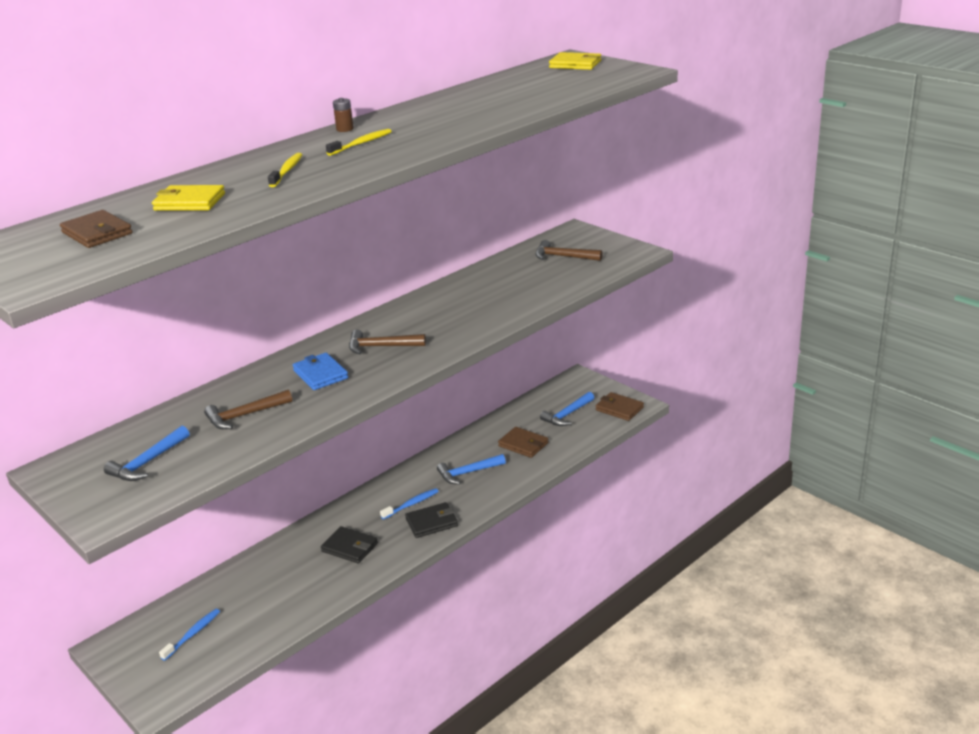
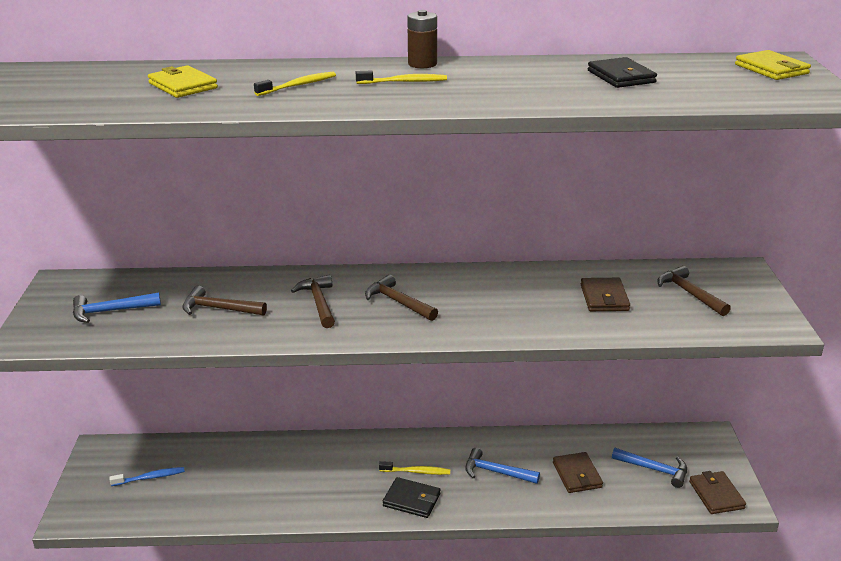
camera: 40 degrees right, 0 degrees up
(97, 233) = (82, 87): brown wallet -> brown wallet (604, 298)
(320, 374) = (319, 302): blue wallet -> brown hammer
(345, 129) = (422, 64): brown battery -> brown battery, size x1.52
(349, 547) = (327, 479): black wallet -> black wallet (621, 77)
(411, 504) = (416, 472): blue toothbrush -> yellow toothbrush
(567, 415) = (654, 470): blue hammer -> blue hammer turned 150 degrees counterclockwise

